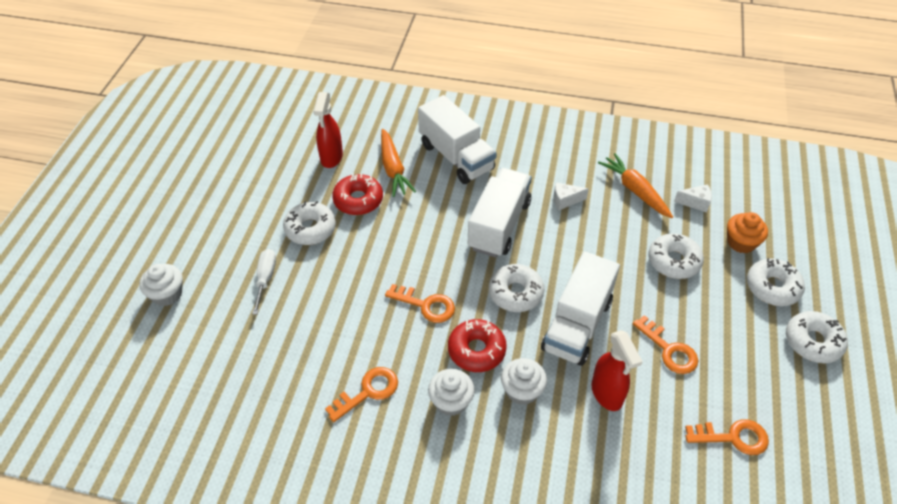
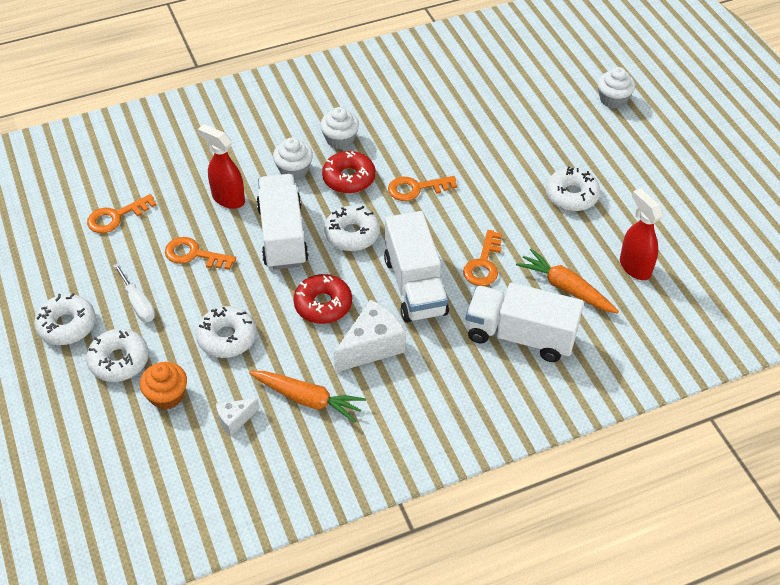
camera: 145 degrees right, 0 degrees up
(265, 279) = (558, 143): white screwdriver -> white screwdriver (138, 303)
(358, 200) = (562, 240): red donut -> red donut (323, 304)
(368, 392) = (403, 117): orange key -> orange key (483, 264)
(565, 200) = (372, 347): white cheese -> white cheese, size x1.85

